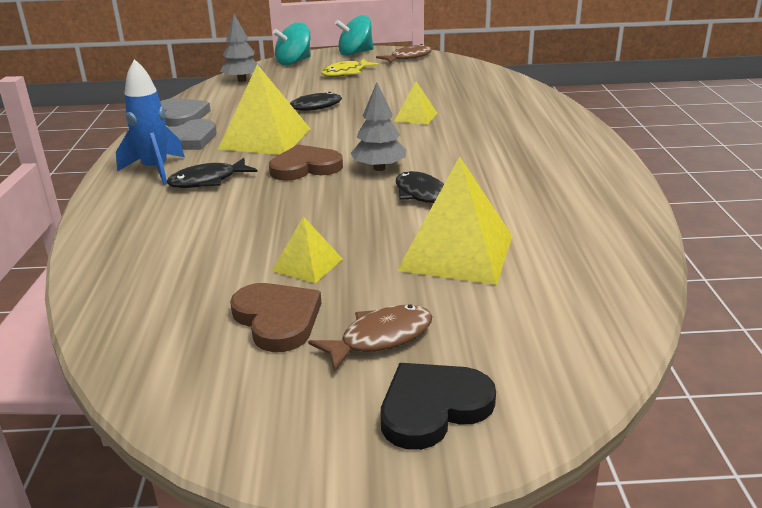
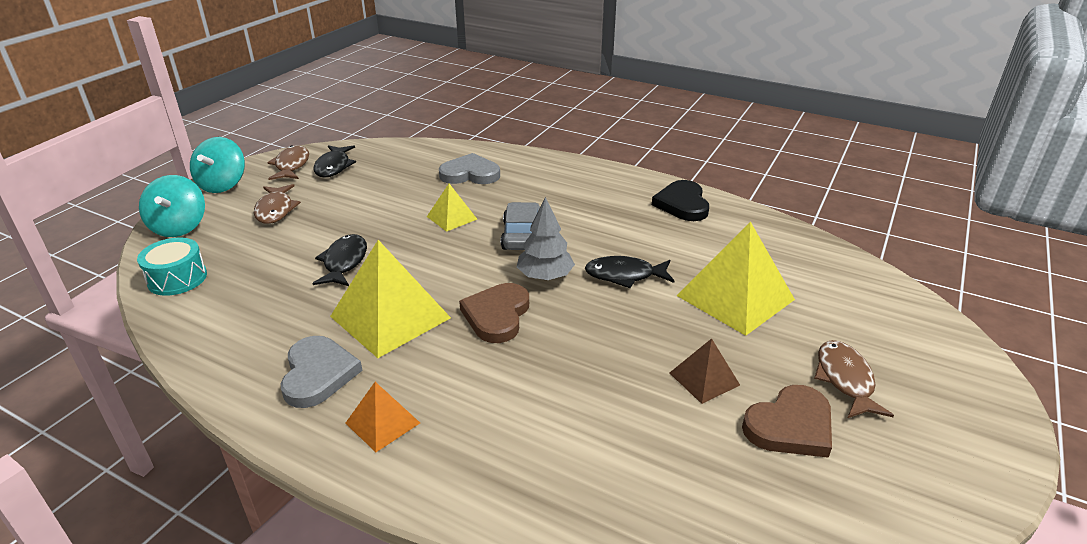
camera: 60 degrees left, 5 degrees up
(155, 170) = (382, 422): blue rocket -> orange pyramid
(182, 116) = (230, 357): grey heart -> grey heart (470, 174)
(208, 181) = (460, 389): black fish -> black fish (334, 167)
(242, 80) = (177, 278): grey tree -> turquoise drum
(277, 319) = (790, 426): brown heart -> brown heart turned 150 degrees clockwise
(307, 264) = (704, 378): yellow pyramid -> brown pyramid
(346, 73) = (275, 210): yellow fish -> brown fish
(427, 145) = (522, 236): none -> grey car
(433, 408) = (943, 387): black heart -> black heart (682, 204)

